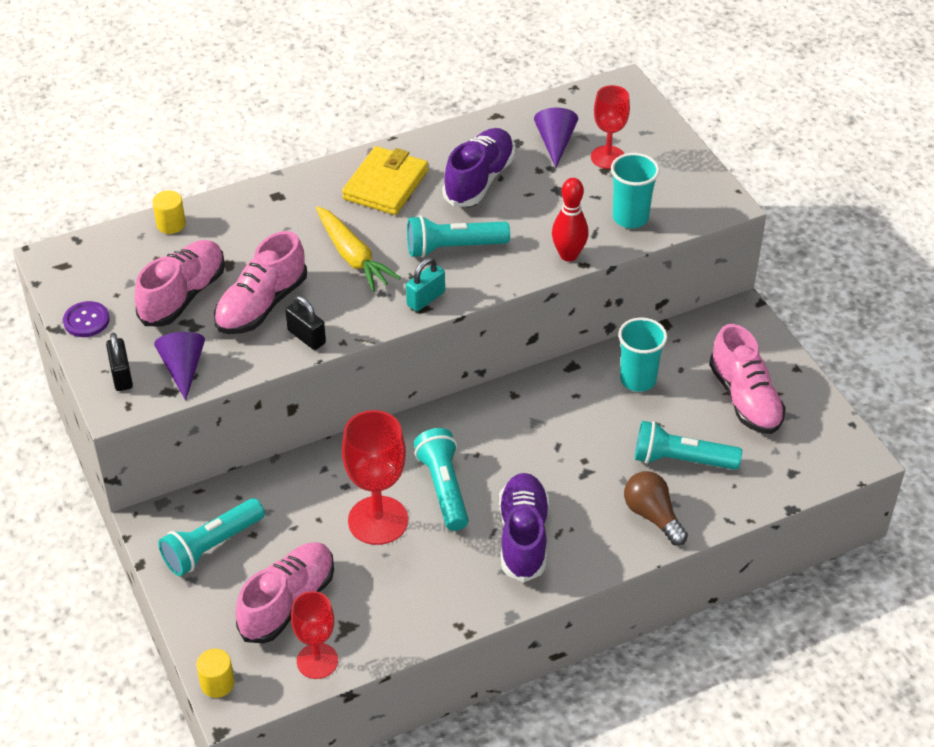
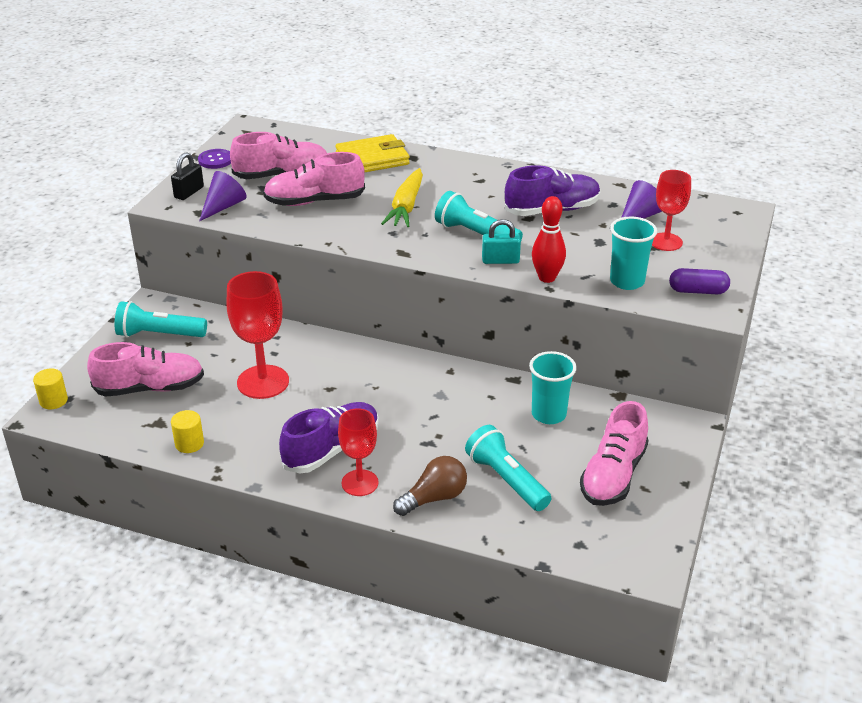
camera: 45 degrees right, 10 degrees down
(171, 224) = (332, 141): yellow cylinder -> yellow cylinder (189, 443)
(306, 337) = (312, 229): black padlock -> none
(317, 661) = (116, 428): red goblet -> red goblet (360, 483)
(385, 185) = (487, 183): yellow wallet -> yellow wallet (372, 159)
(425, 299) = (413, 249): turquoise padlock -> turquoise padlock (500, 260)
(444, 488) = (327, 391): turquoise flashlight -> none
(652, 516) = (434, 498): brown light bulb -> brown light bulb turned 45 degrees clockwise
(689, 193) = (698, 291): none -> purple capsule

